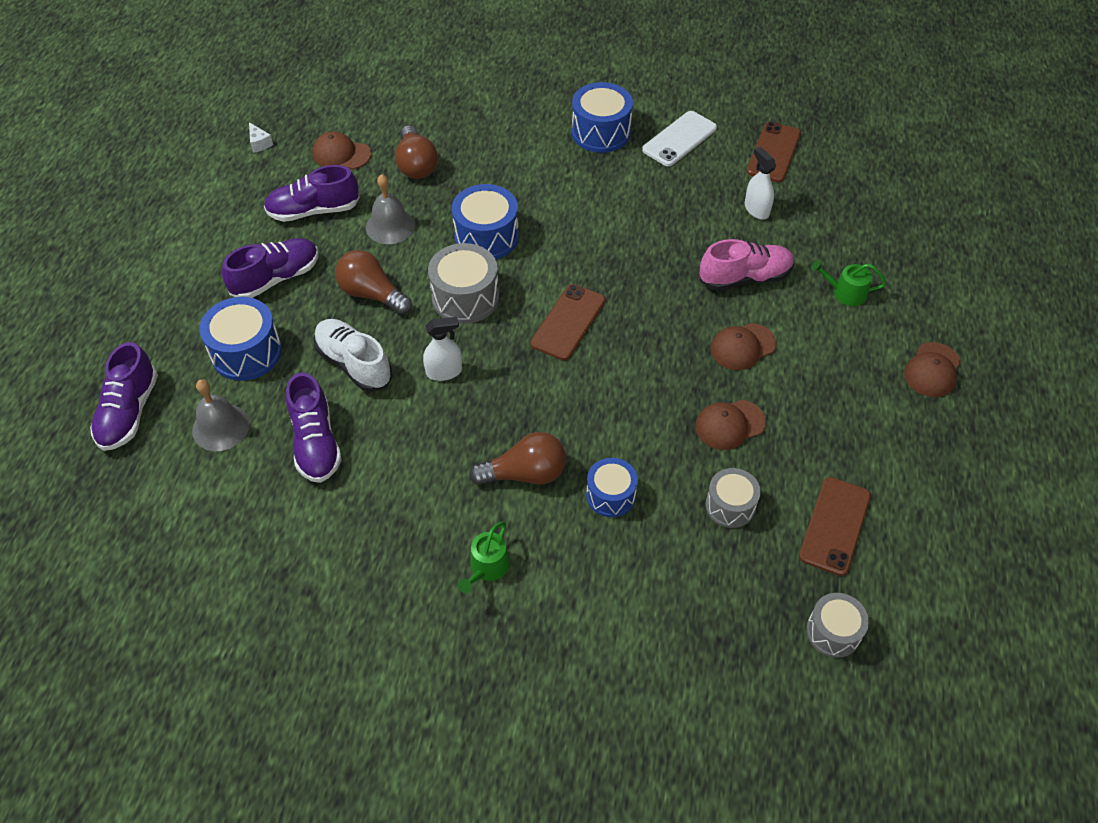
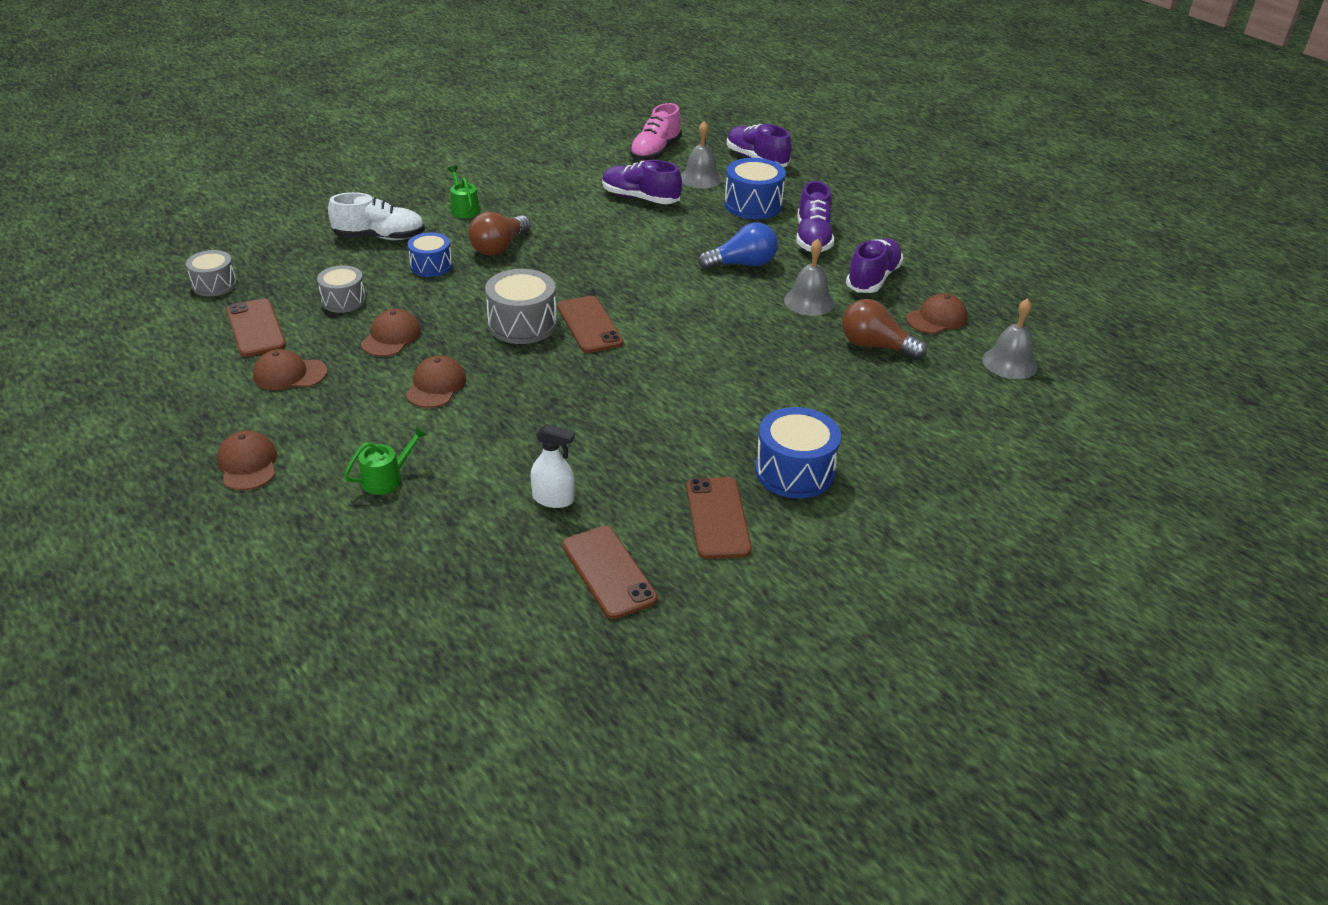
camera: 130 degrees right, 15 degrees down
(259, 143) = (997, 289): white cheese -> none
(354, 364) = (685, 233): white shoe -> white shoe (380, 237)
(366, 100) = (1009, 363): none -> grey bell
(372, 294) = (742, 264): brown light bulb -> blue light bulb
(444, 372) = (626, 258): white spray bottle -> none
(465, 297) = (682, 297): grey drum -> grey drum (522, 324)
(486, 237) = (735, 336): blue drum -> none
(679, 139) = (718, 518): white phone -> brown phone
(745, 278) = (493, 434): pink shoe -> pink shoe (655, 152)
(843, 442) = (289, 374): none -> brown cap

